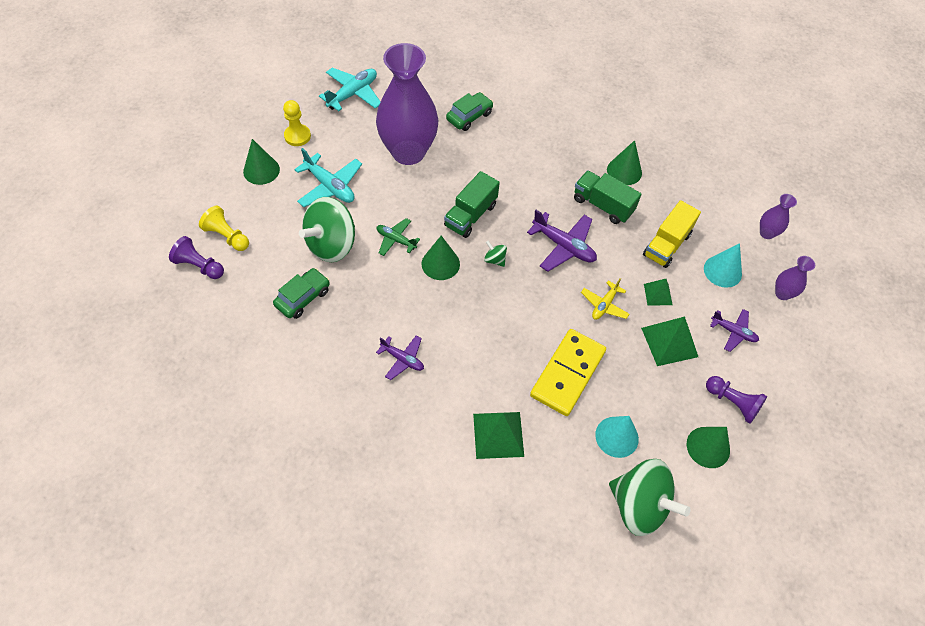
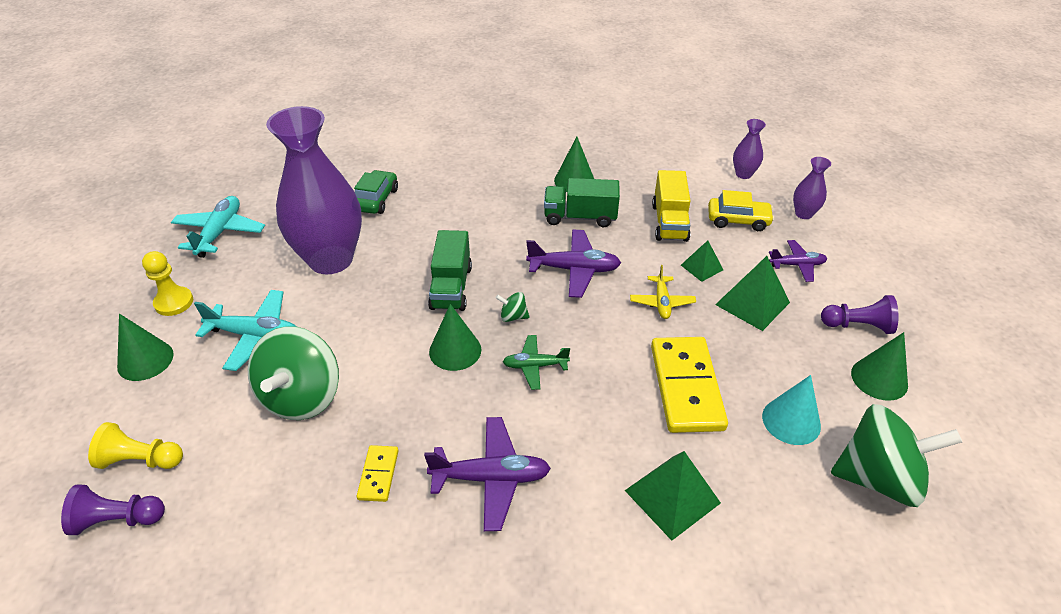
camera: 30 degrees left, 15 degrees down
(303, 298) = (305, 478): green car -> none
(343, 319) = (378, 475): none -> yellow domino
(396, 240) = (382, 352): green plane -> green plane (535, 366)
(402, 359) = (491, 478): purple plane -> purple plane, size x1.60
(722, 271) = (738, 220): turquoise cone -> yellow car

